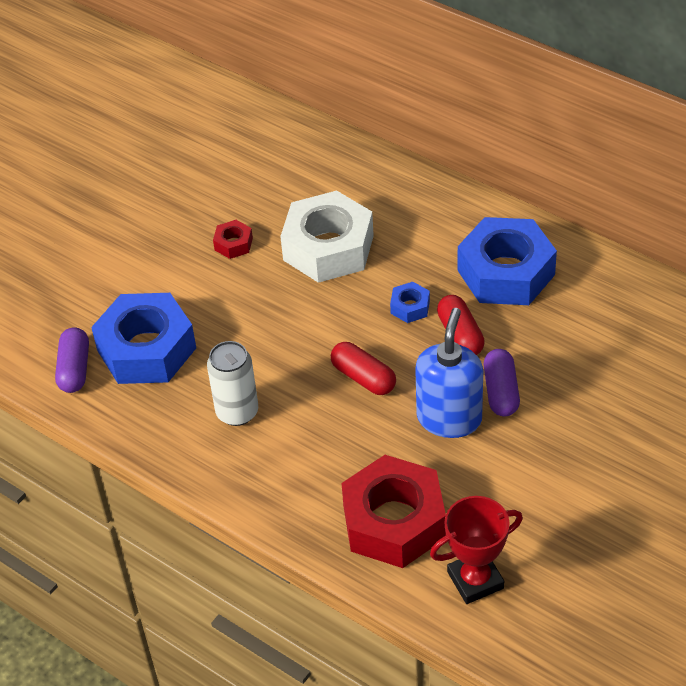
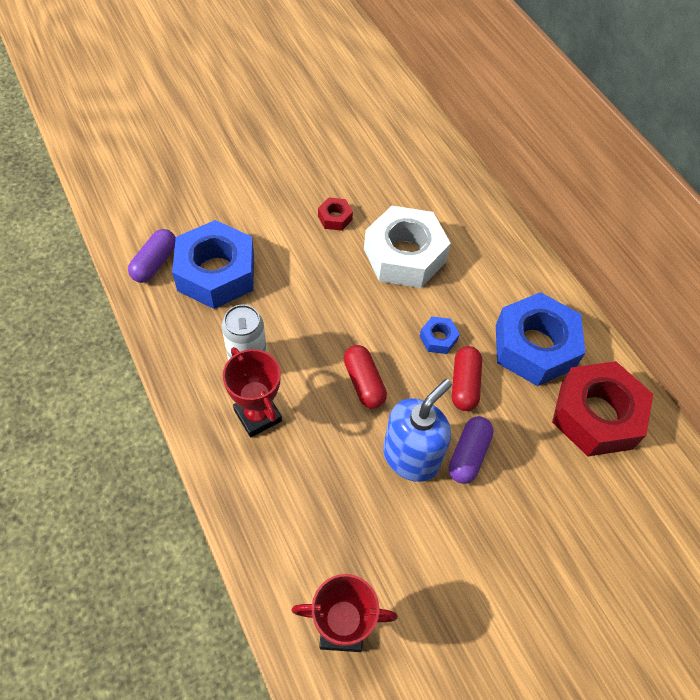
camera: 20 degrees right, 10 degrees up
(280, 453) = (257, 415): none -> red trophy
(394, 522) = (308, 531): red nut -> red nut (596, 415)

